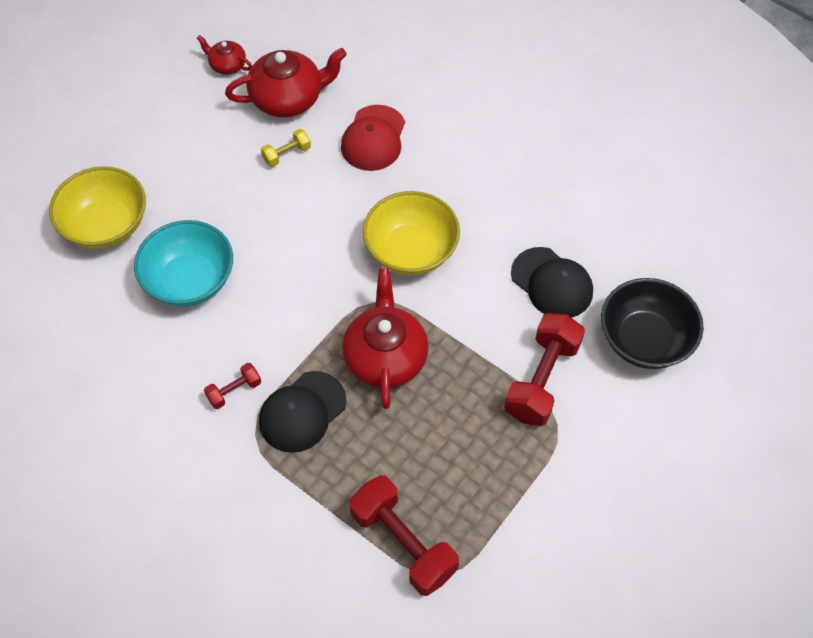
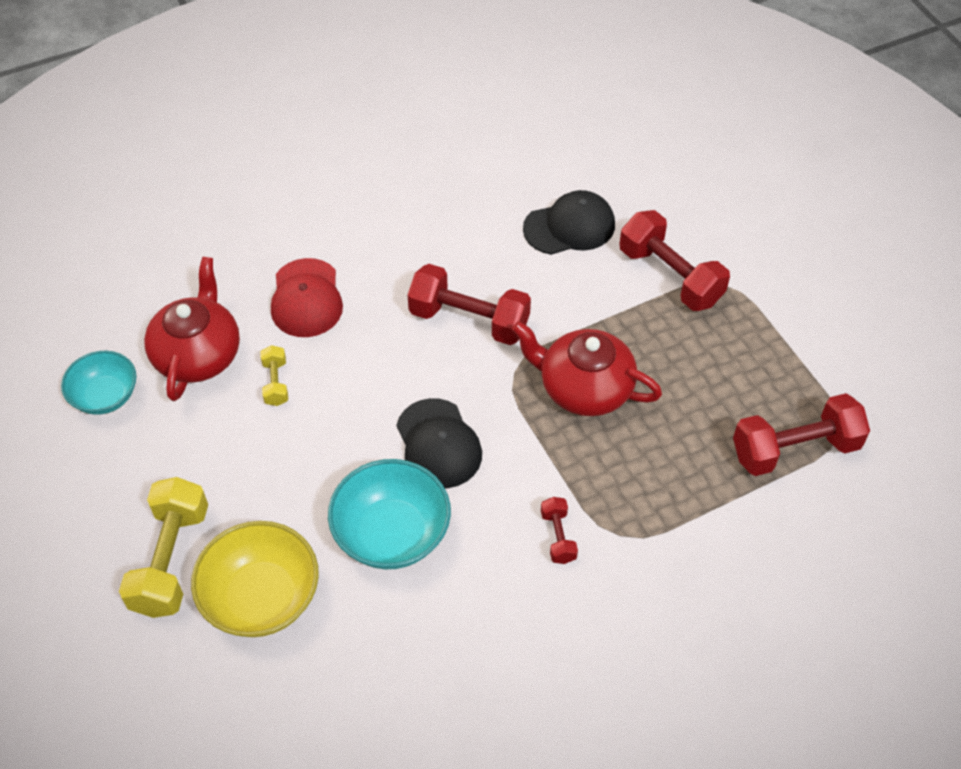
camera: 65 degrees left, 5 degrees down
(114, 162) = (171, 560): none -> yellow dumbbell
(227, 65) = (105, 396): red teapot -> turquoise bowl
(302, 412) = (613, 483): black cap -> black cap (438, 444)
(373, 138) = (306, 298): red cap -> red cap turned 45 degrees clockwise
(411, 251) = (469, 320): yellow bowl -> red dumbbell
(644, 340) = (665, 187): black bowl -> none

